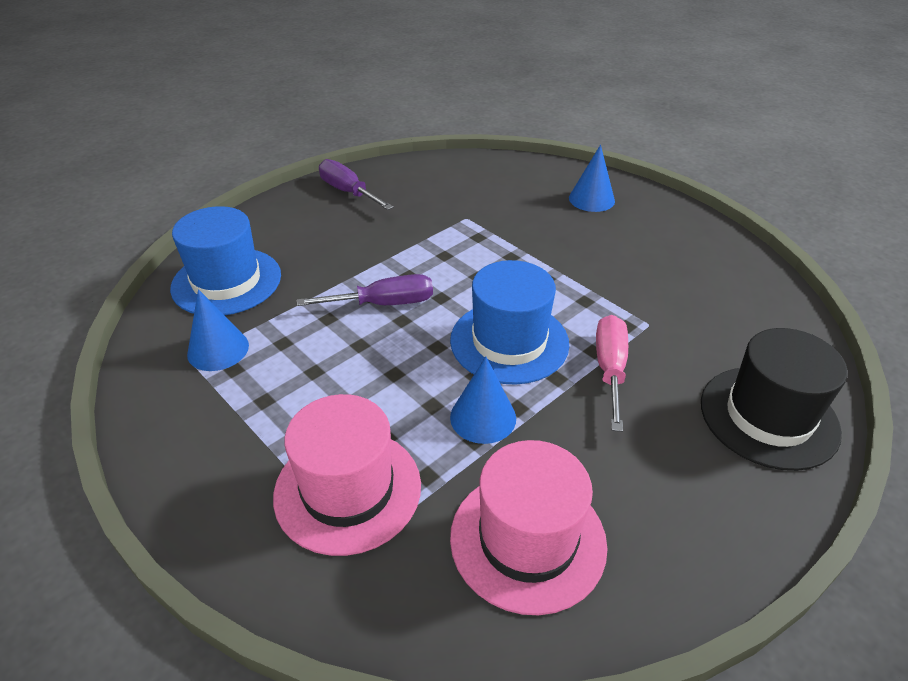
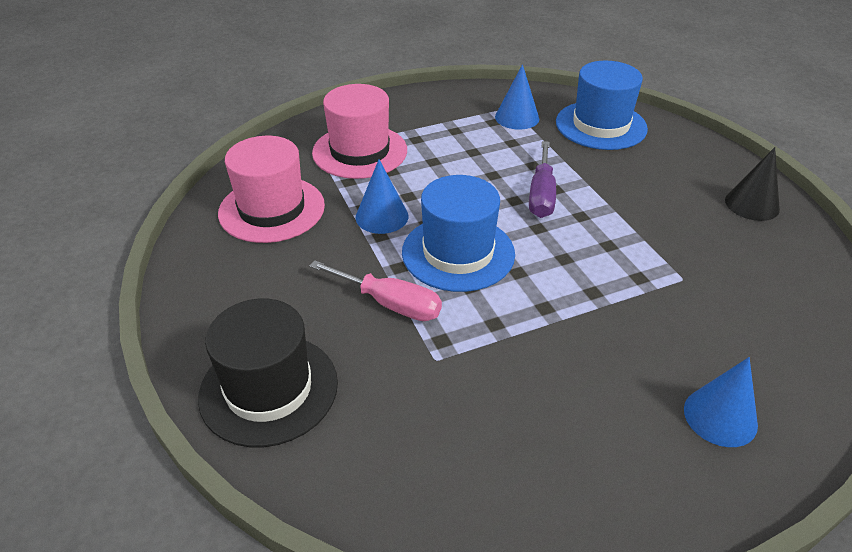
camera: 110 degrees right, 0 degrees up
(348, 192) = (752, 204): purple screwdriver -> black cone

